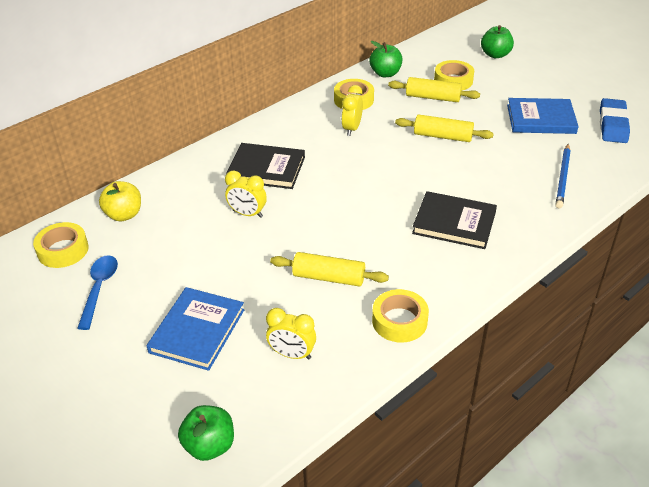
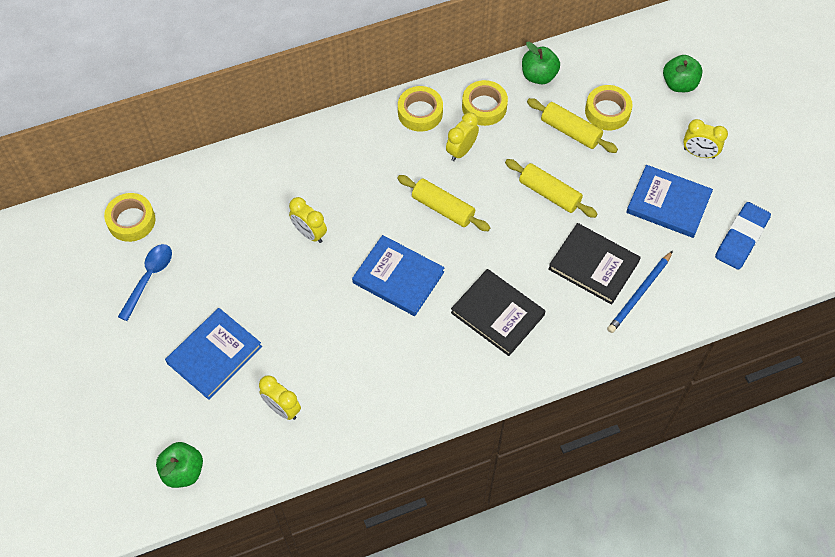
camera: 20 degrees right, 20 degrees up
(124, 215) = (197, 195): yellow apple -> none
(266, 169) = (351, 179): black book -> black book (593, 265)
(329, 277) = (350, 337): yellow rolling pin -> yellow rolling pin (443, 208)
(348, 222) = (398, 277): none -> blue book
(399, 321) = (388, 408): yellow tape -> yellow tape (420, 112)
(540, 87) = (699, 153): none -> yellow clock

